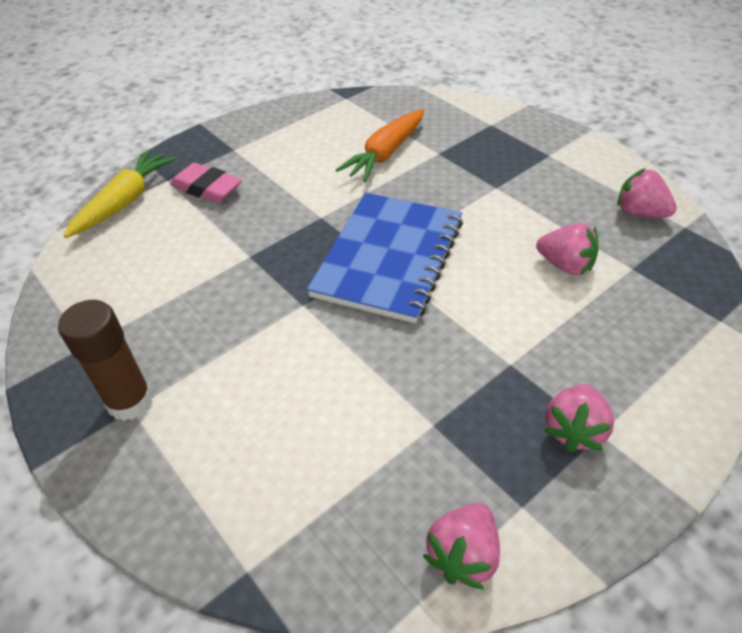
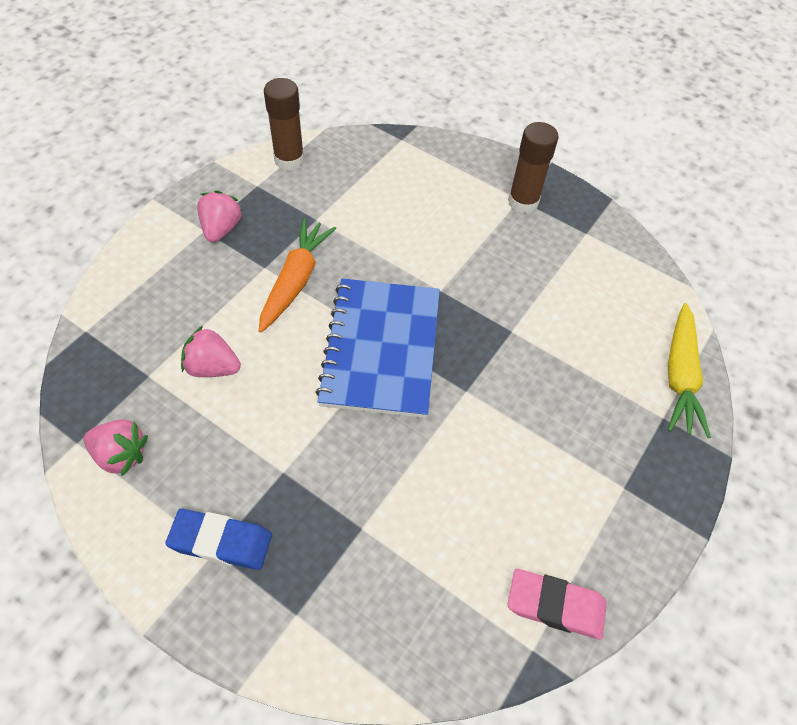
camera: 160 degrees right, 10 degrees up
(207, 188) = (609, 411): pink eraser -> pink eraser (555, 606)
(385, 154) = (429, 512): orange carrot -> orange carrot (296, 280)
(463, 555) = (289, 160): pink strawberry -> brown glue stick
(545, 158) = (221, 542): none -> blue eraser

